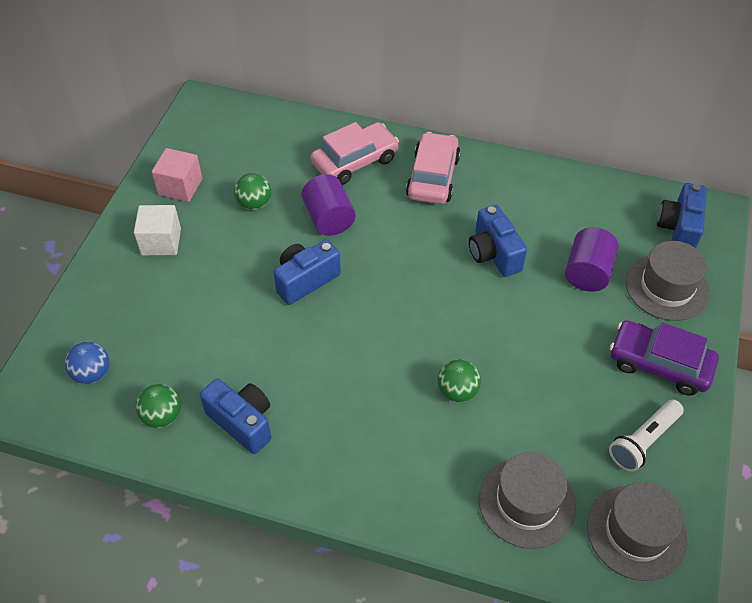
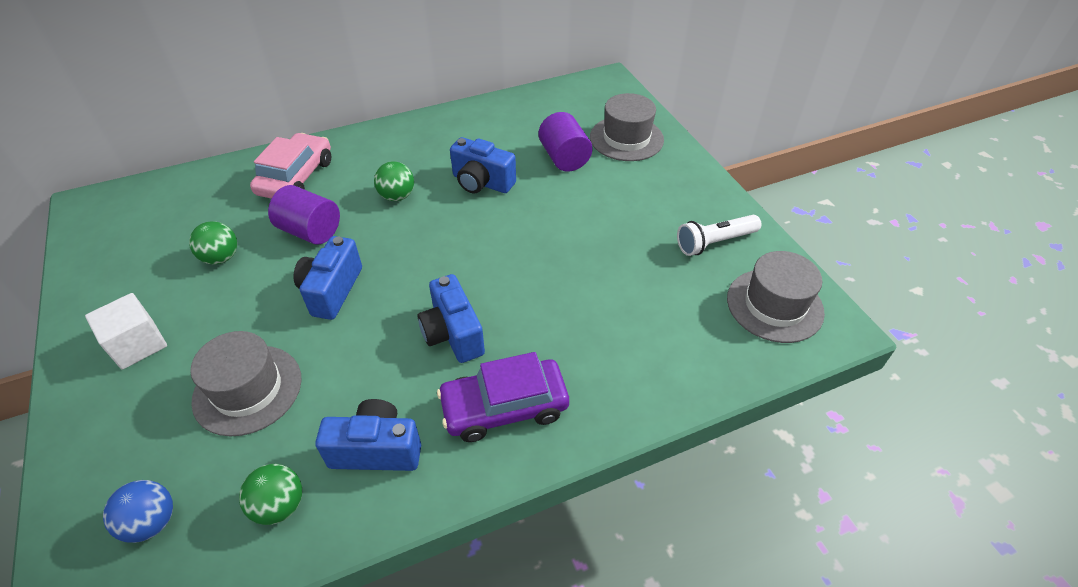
camera: 40 degrees left, 5 degrees down
(180, 187) = (120, 285): pink cube -> none
(432, 177) = (379, 156): pink car -> none
(457, 391) = (550, 294): green ball -> green ball (397, 196)
(526, 502) = (683, 339): grey hat -> grey hat (247, 389)
(643, 441) = (714, 242): white flashlight -> white flashlight turned 60 degrees clockwise
(659, 364) = (672, 188): purple car -> purple car (504, 407)
(678, 229) = (597, 100): blue camera -> blue camera (453, 334)

